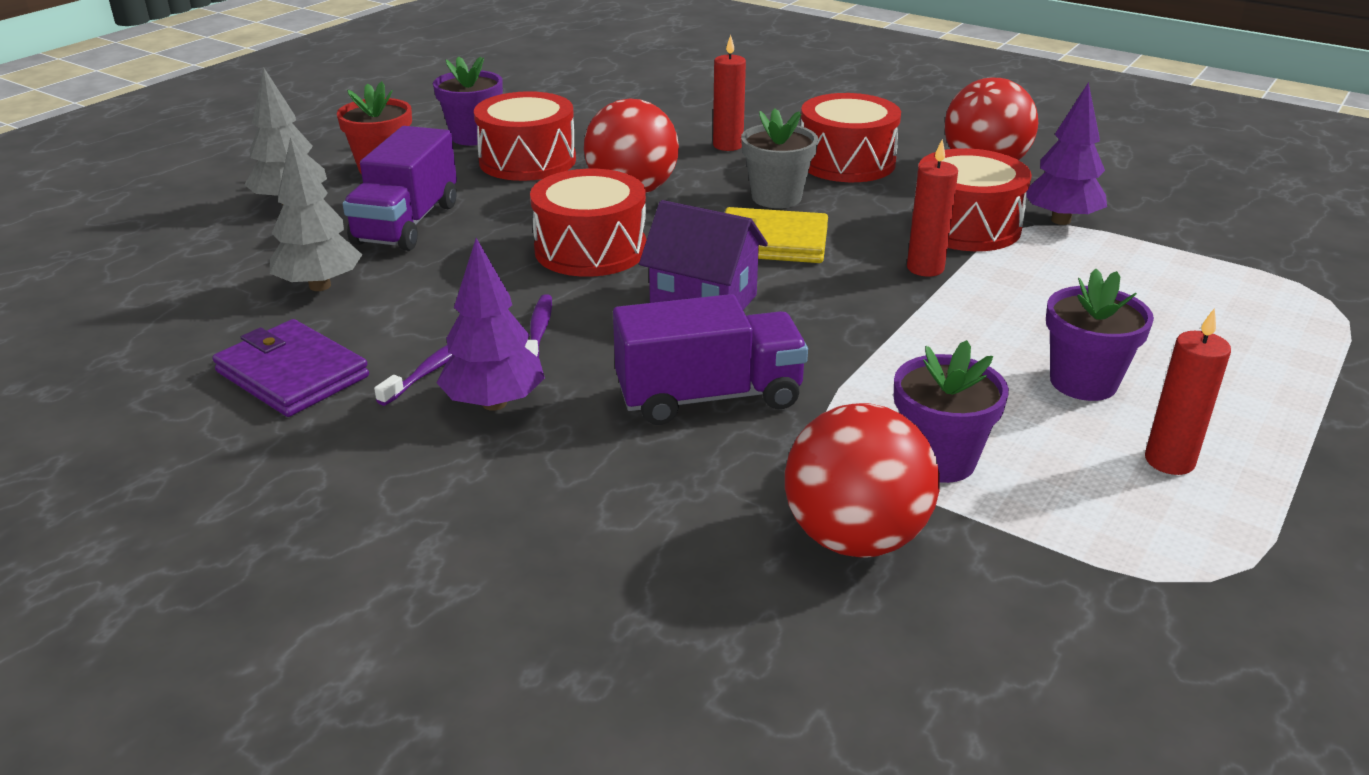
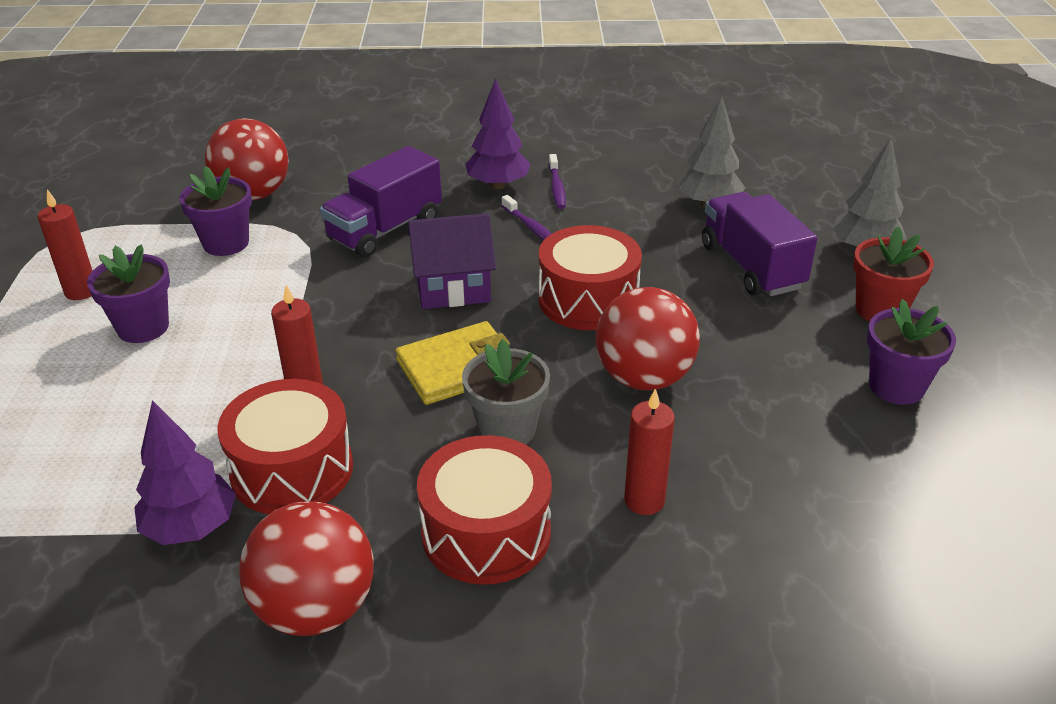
camera: 145 degrees right, 5 degrees up
(292, 374) = (622, 160): purple wallet -> none
(527, 160) = (791, 376): red drum -> none

